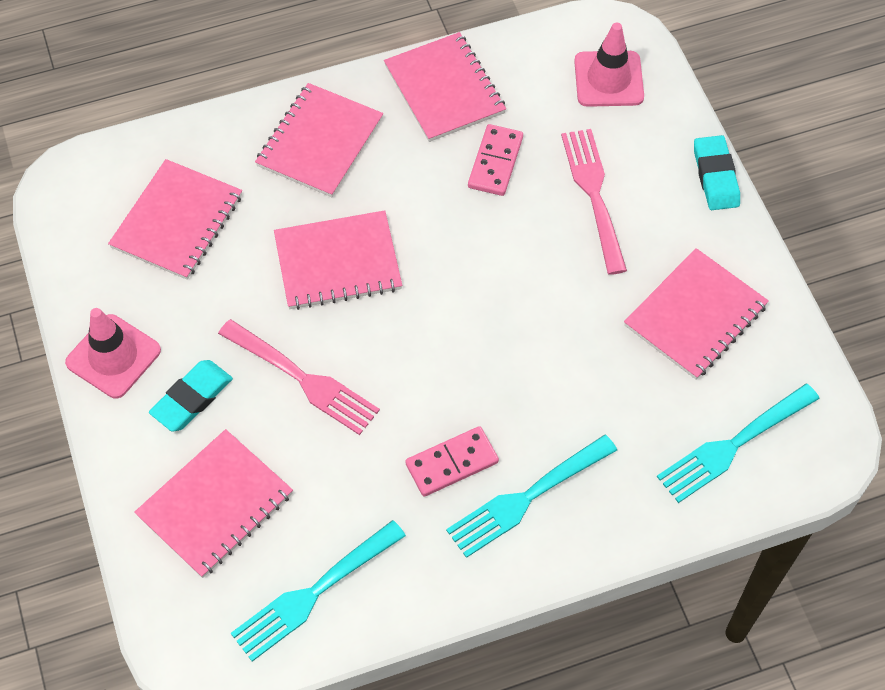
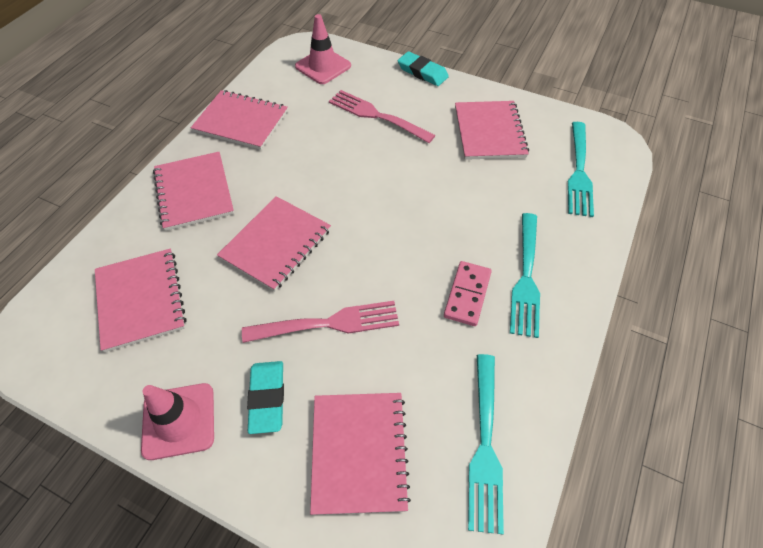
camera: 45 degrees left, 5 degrees down
(495, 162) = (309, 135): pink domino -> none

